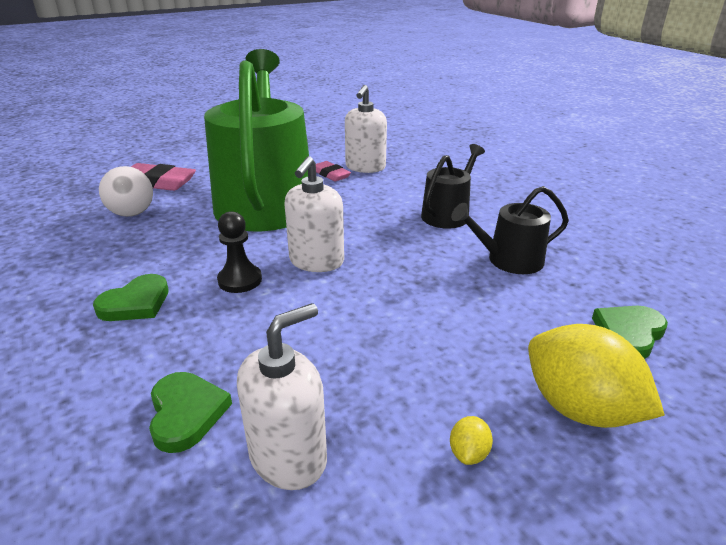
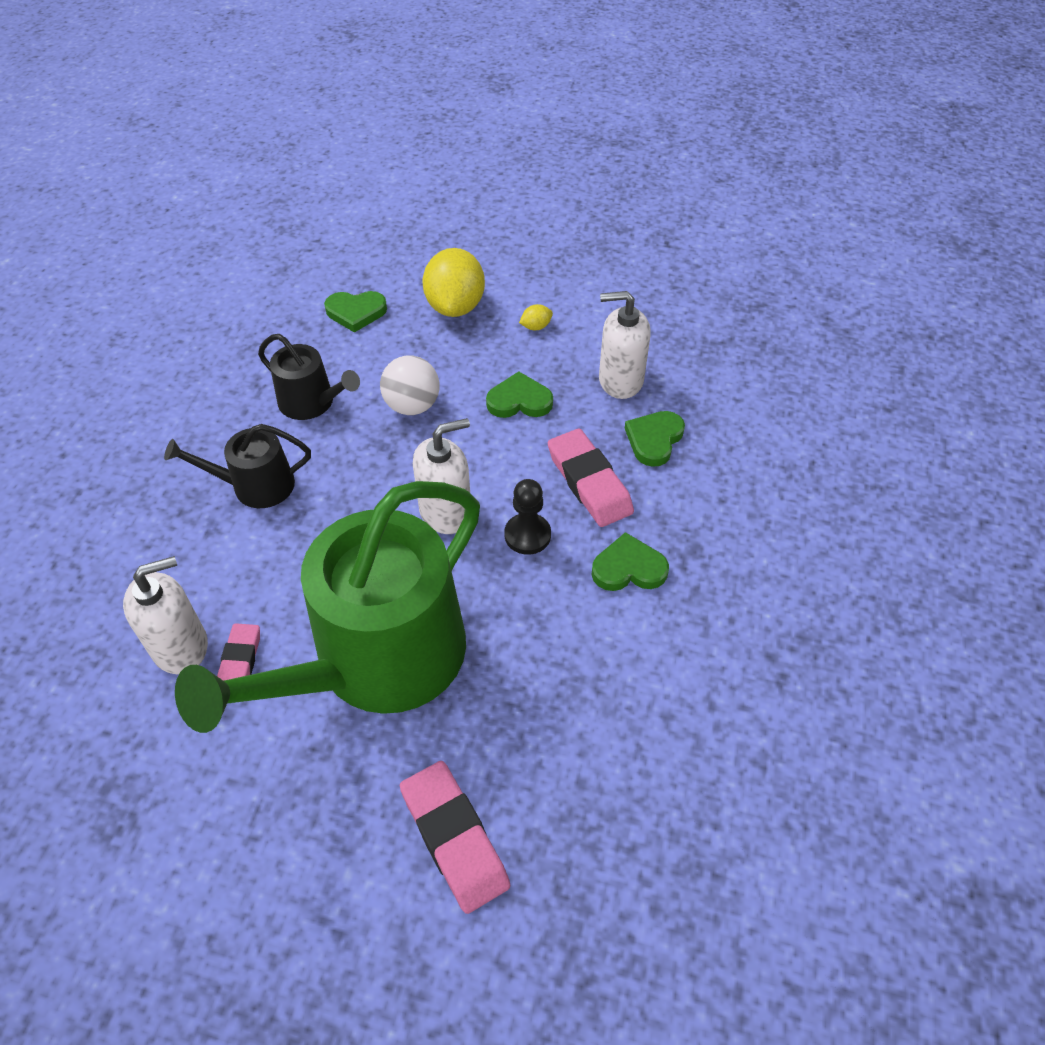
camera: 135 degrees left, 20 degrees up
(132, 213) = (541, 756): white ball -> white ball (412, 406)
(224, 336) = (589, 482): none -> pink eraser
(368, 359) = (519, 401): none -> green heart

